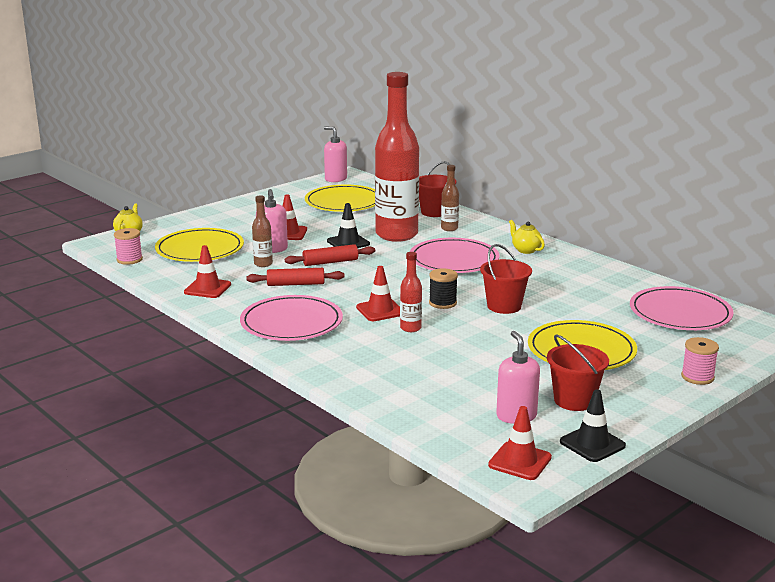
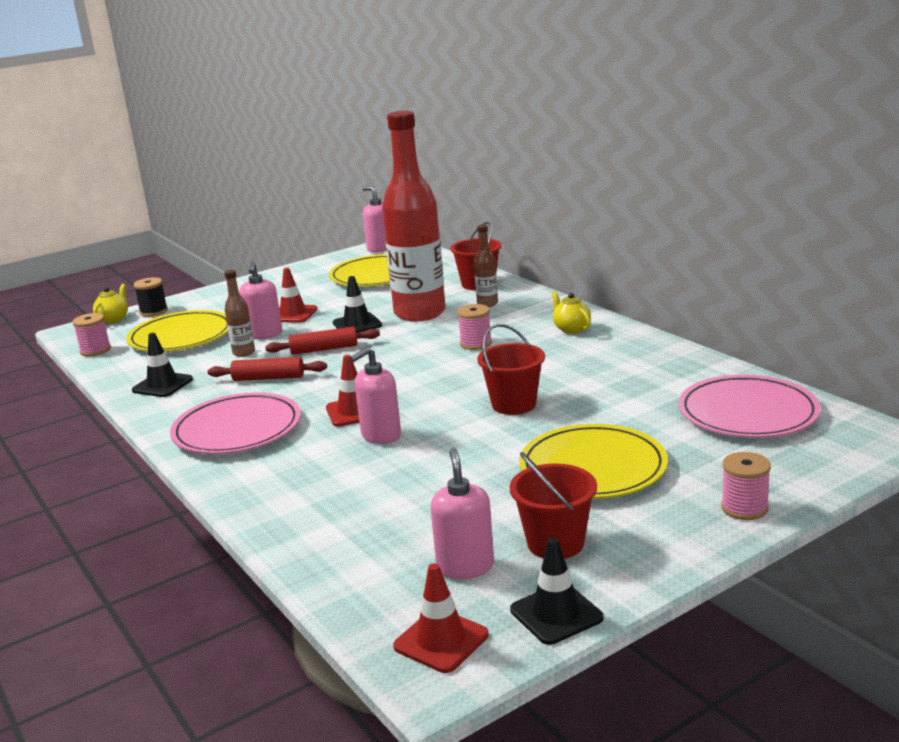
camera: 10 degrees right, 0 degrees up
(207, 288) = (162, 385): red traffic cone -> black traffic cone
(410, 328) = (381, 436): red bottle -> pink soap dispenser
(442, 303) = (437, 401): black spool -> black spool (154, 312)
(454, 260) = (475, 344): pink plate -> pink spool

